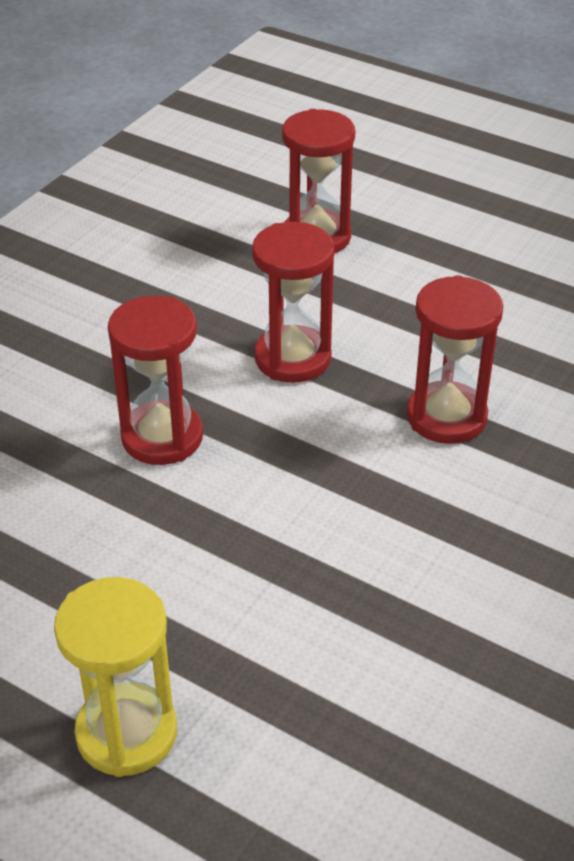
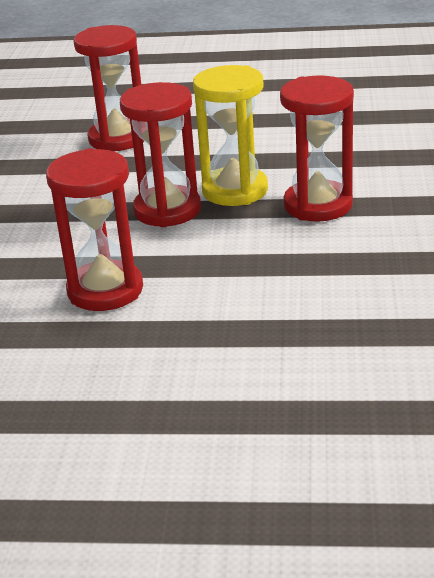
camera: 25 degrees left, 10 degrees down
(126, 733) = (260, 490): yellow hourglass -> yellow hourglass (235, 190)

